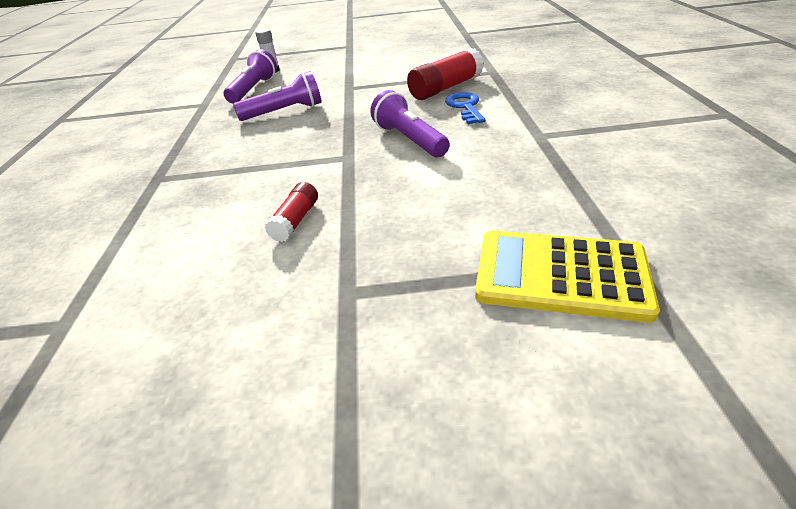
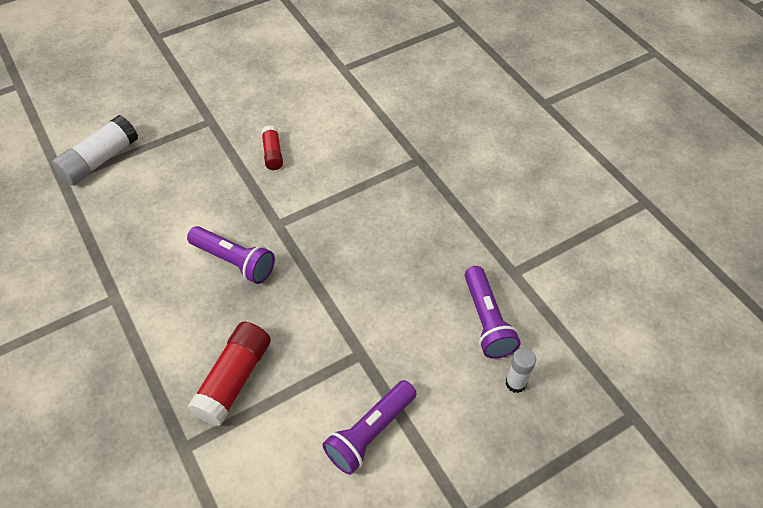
camera: 150 degrees right, 15 degrees up
(284, 112) = (397, 279): purple flashlight -> purple flashlight (370, 432)
(465, 107) = (197, 337): blue key -> none
(560, 275) = (100, 160): yellow calculator -> white glue stick

